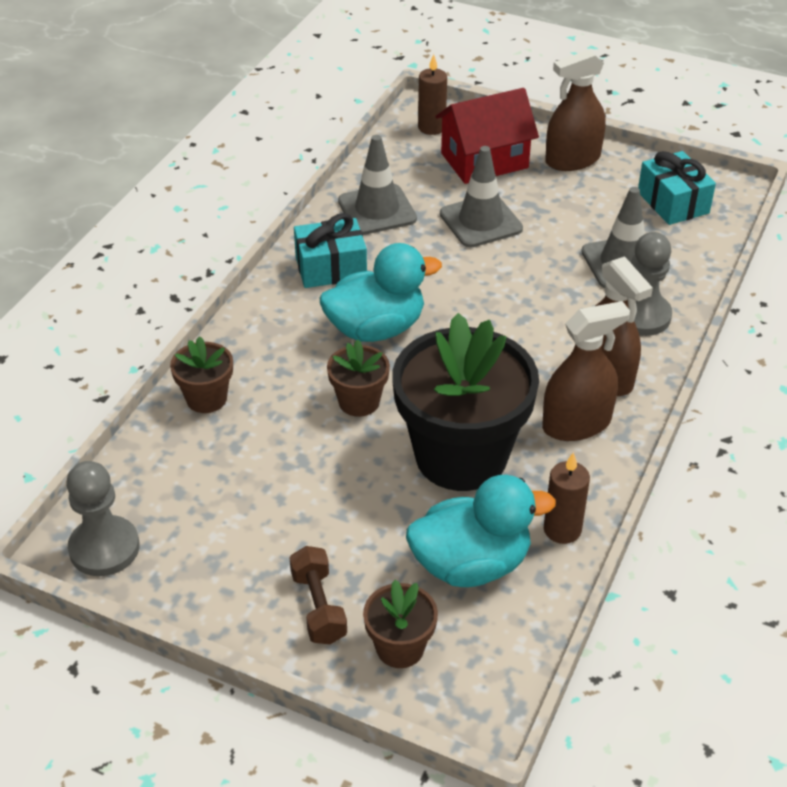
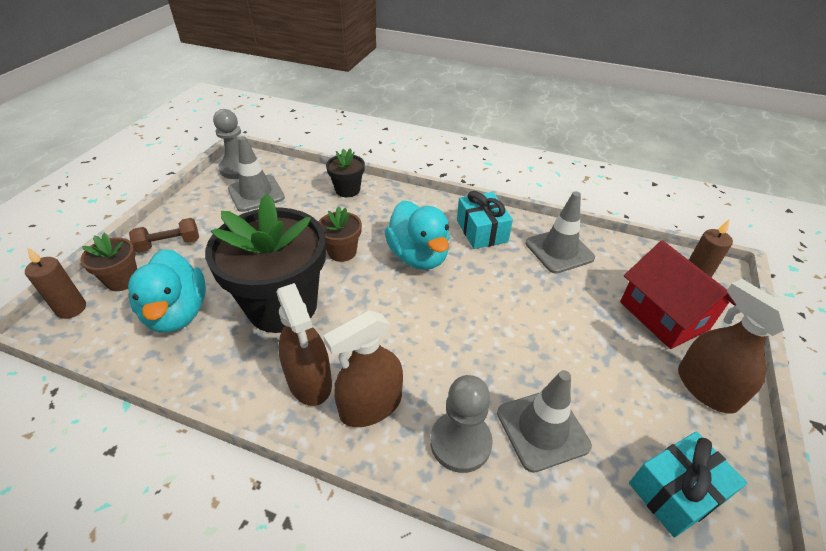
camera: 85 degrees right, 0 degrees up
(206, 398) = (347, 190): brown flower pot -> black flower pot
(480, 221) = (569, 314): grey traffic cone -> grey traffic cone (256, 193)
(562, 529) = (193, 367): brown candle -> brown candle (71, 309)

